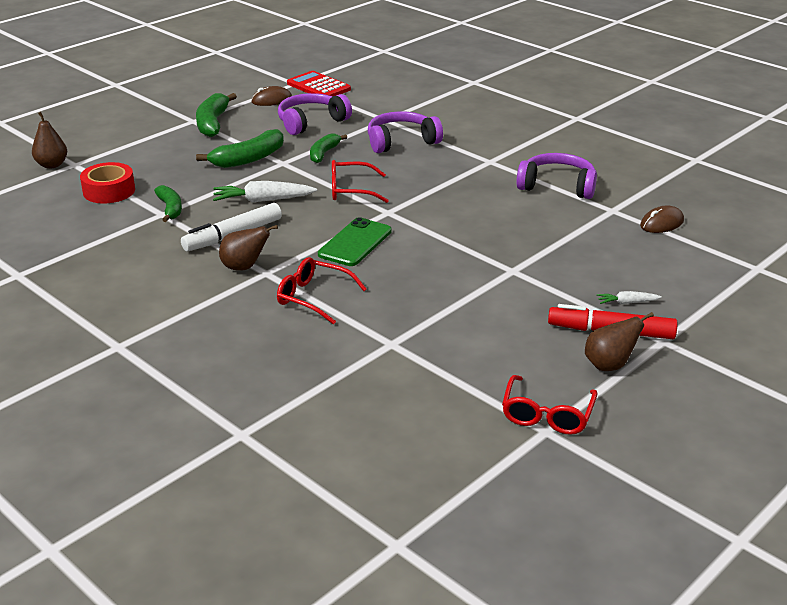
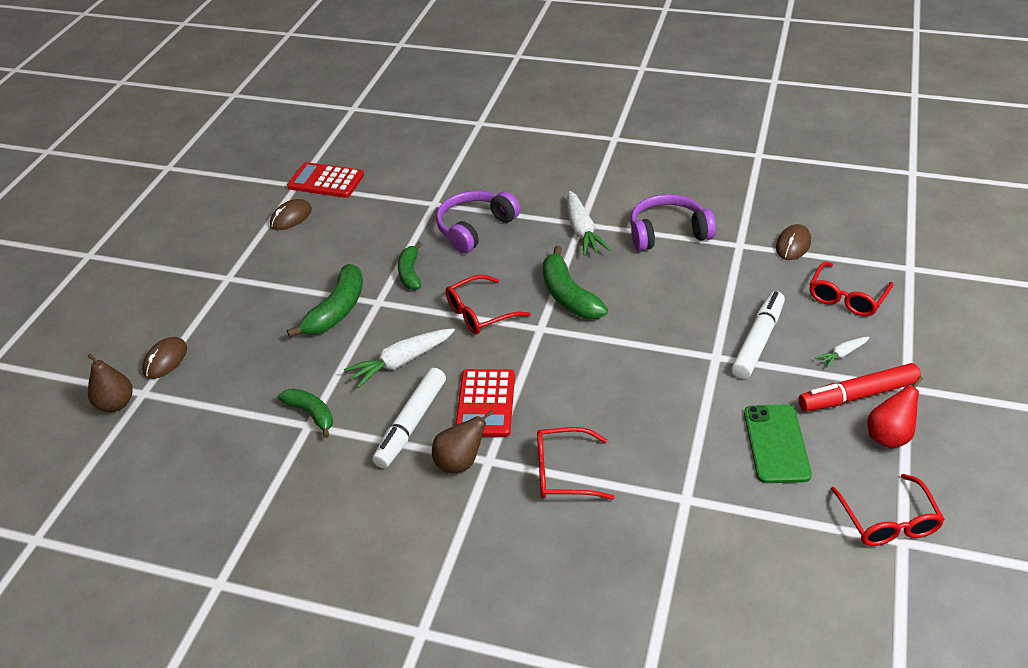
camera: 25 degrees left, 10 degrees up
(106, 152) = (165, 360): none -> brown mouse
(109, 191) = (219, 416): red tape -> none
(212, 123) = (253, 273): green banana -> green banana (568, 295)
(299, 241) = (486, 403): none -> red calculator
(311, 122) = (360, 234): purple headphones -> none
(355, 243) = (543, 382): green phone -> green phone (776, 444)
(486, 165) = (582, 230): none -> white carrot
(560, 272) = (758, 341): none -> white marker
(609, 365) = (889, 437): brown pear -> red pear
(673, 269) = (847, 297): none -> red glasses

